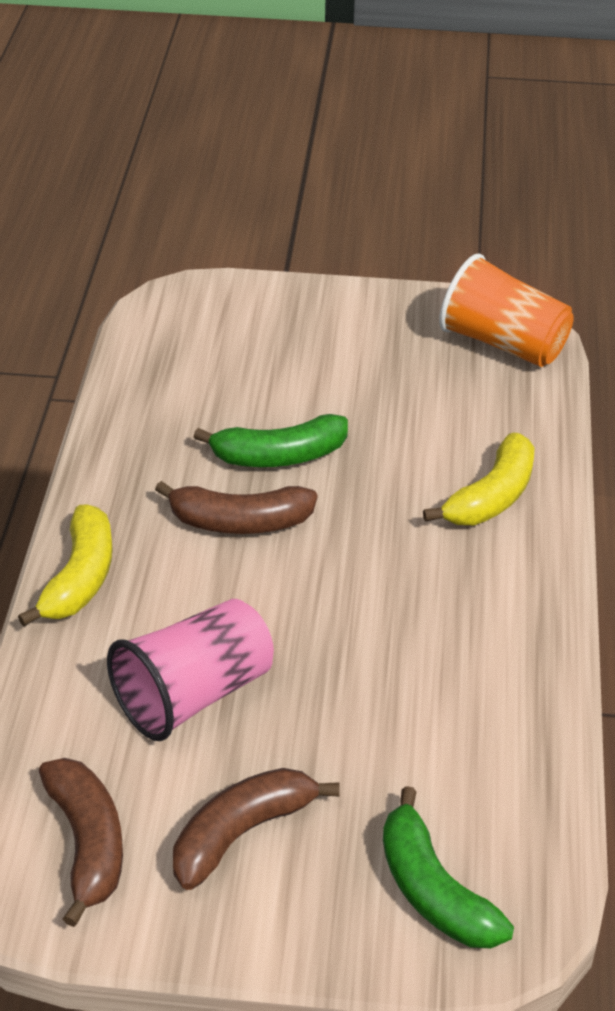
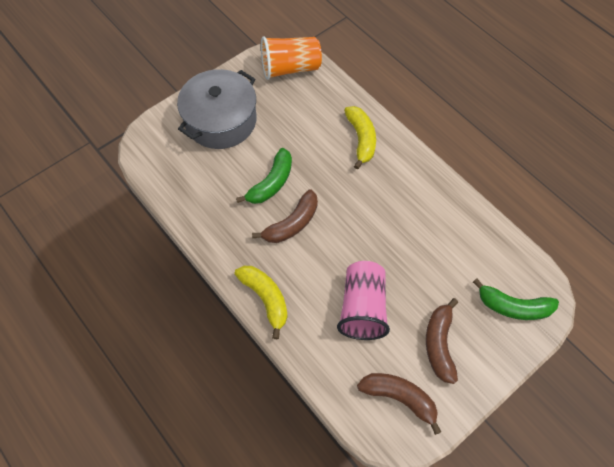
camera: 45 degrees left, 20 degrees up
(312, 340) = (221, 120): none -> grey pot

